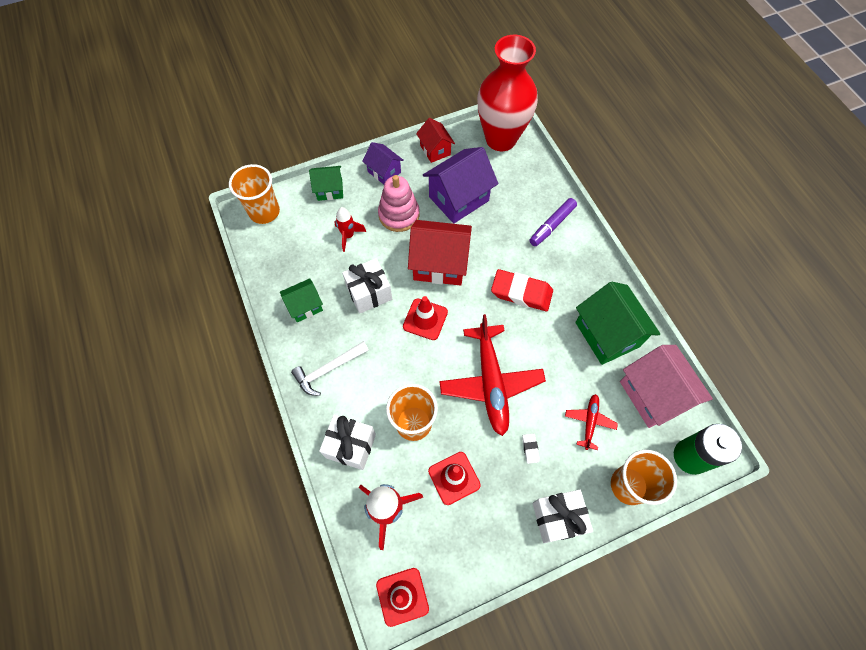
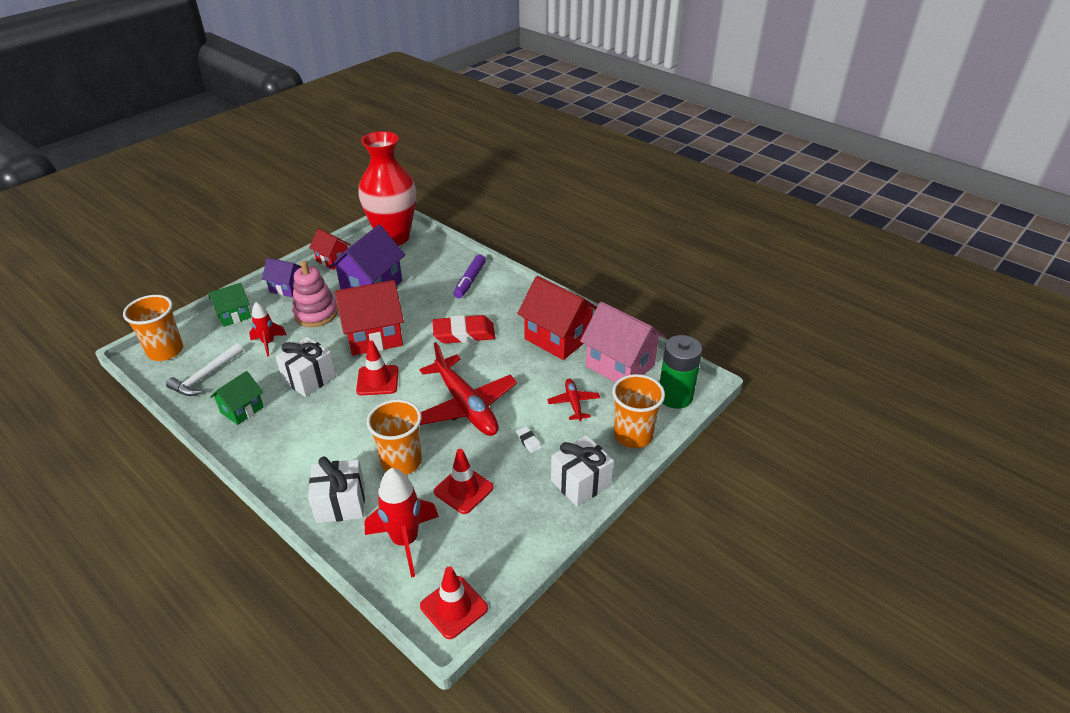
camera: 25 degrees left, 25 degrees down
(328, 369) = (289, 451): white hammer -> white hammer (206, 376)
(607, 334) = (557, 338): green house -> red house

